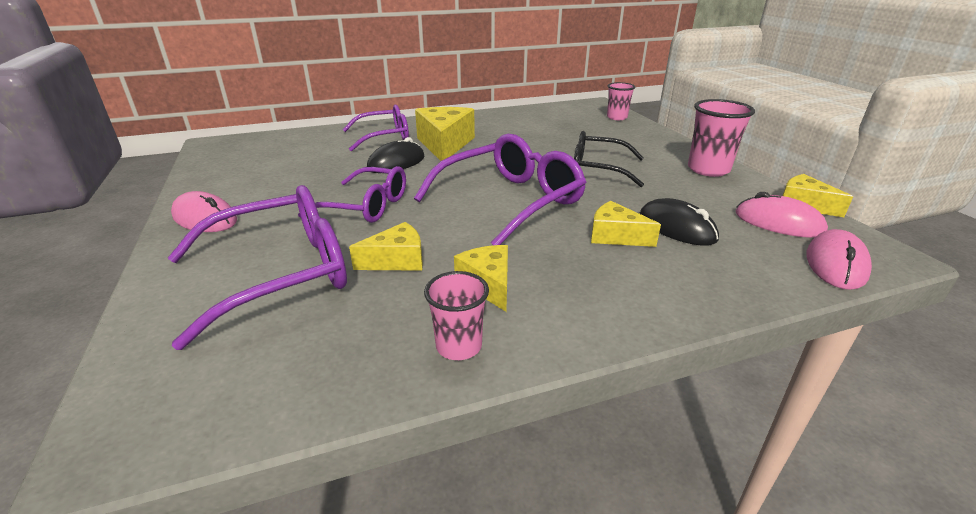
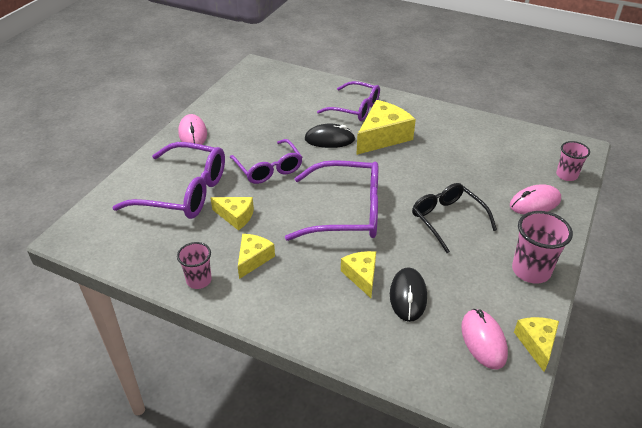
camera: 45 degrees right, 10 degrees up
(836, 264) = (454, 387): pink mouse -> pink mouse (535, 203)

